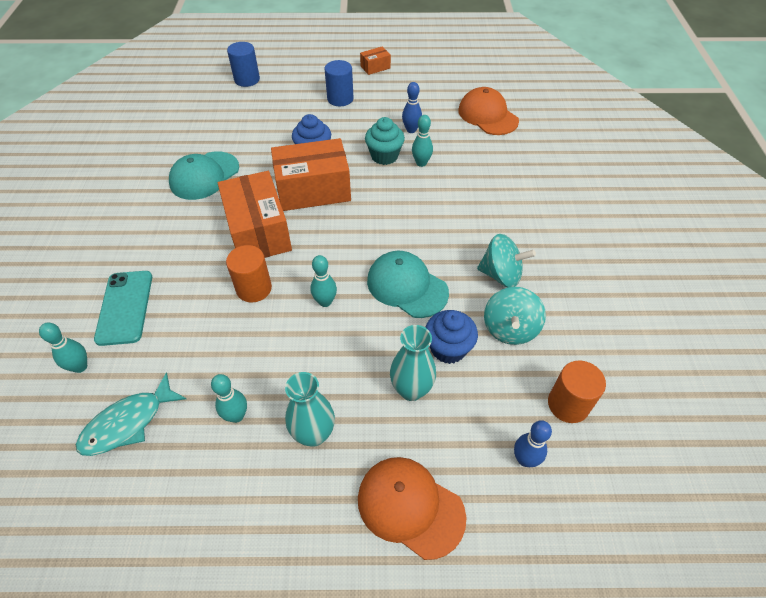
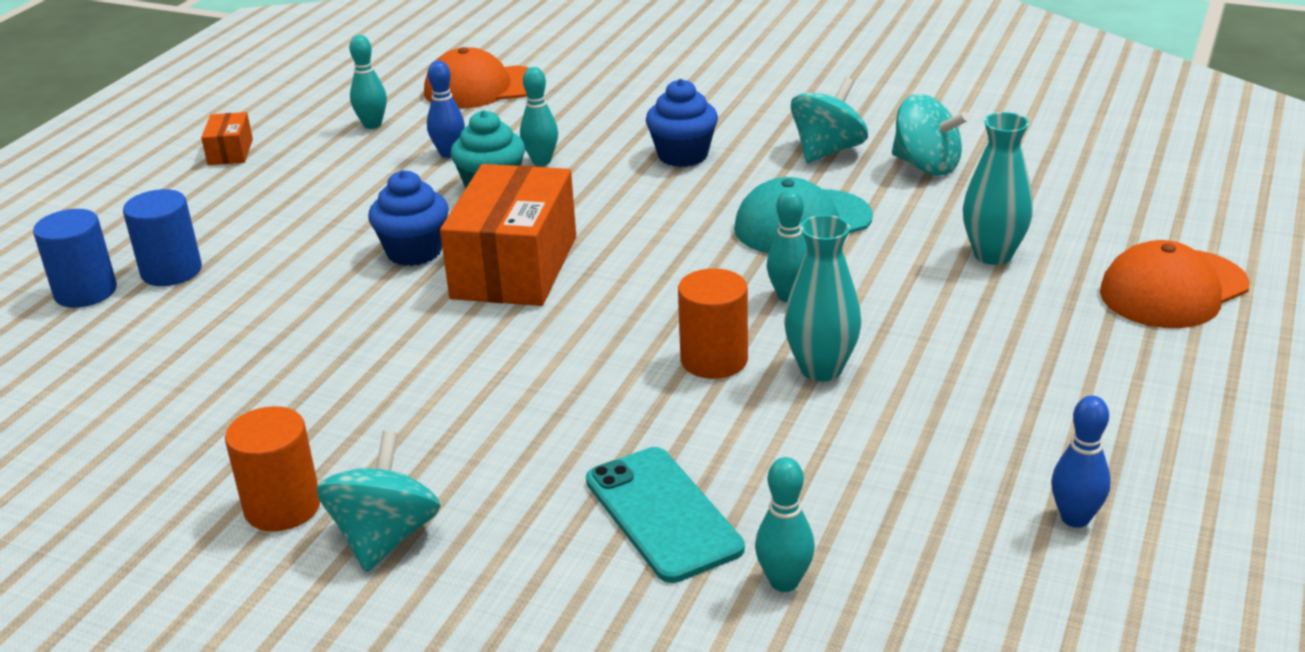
camera: 65 degrees left, 20 degrees down
(99, 225) = (385, 538): none -> turquoise spinning top
(125, 307) = (662, 514): turquoise phone -> turquoise phone turned 45 degrees clockwise
(128, 423) = (943, 527): turquoise fish -> none
(204, 176) = (357, 381): turquoise cap -> none
(236, 416) = (975, 410): turquoise bowling pin -> turquoise bowling pin (372, 125)
(258, 231) = (575, 337): orange box -> none
(314, 434) = (1036, 344): turquoise vase -> turquoise vase (821, 369)
(340, 99) = (284, 201): blue cylinder -> blue cylinder (171, 271)
(448, 348) = (936, 215): blue cupcake -> blue cupcake (683, 155)
(525, 459) = (1129, 201): blue bowling pin -> blue bowling pin (1075, 518)
(568, 404) = (1061, 157): orange cylinder -> orange cylinder (282, 507)

